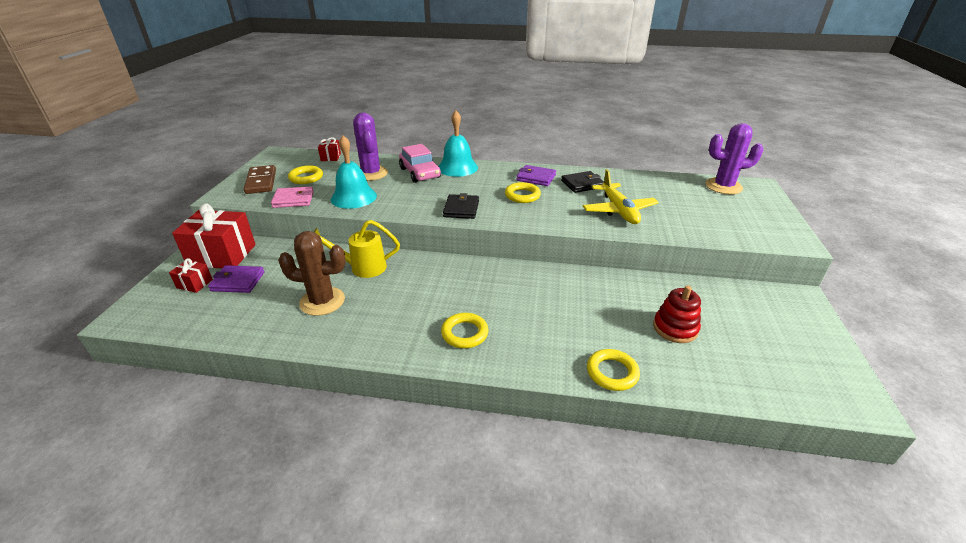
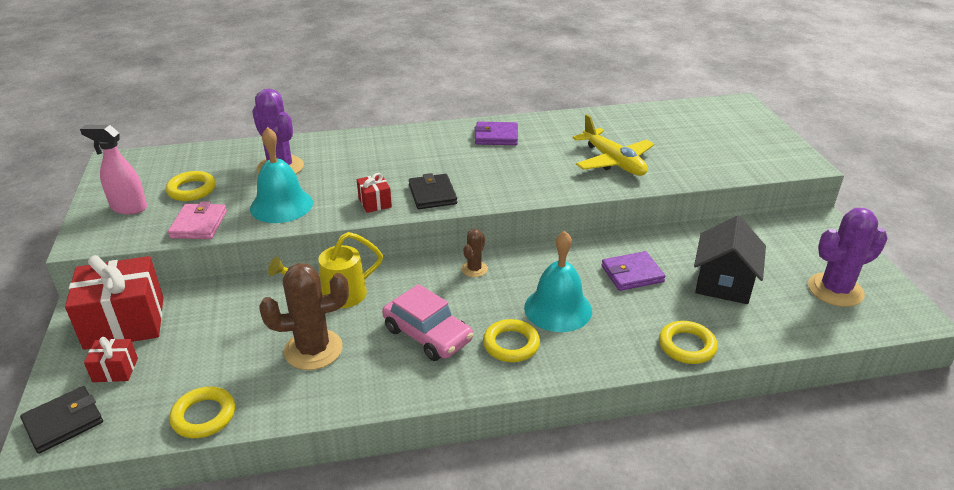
camera: 20 degrees left, 0 degrees up
(238, 281) = (177, 352): purple wallet -> purple wallet (632, 274)
(261, 182) = (128, 208): brown domino -> pink spray bottle
(293, 199) = (199, 224): pink wallet -> pink wallet turned 60 degrees counterclockwise
(331, 157) = (204, 153): red gift -> red gift (375, 202)
(420, 173) = (346, 155): pink car -> pink car (427, 334)
(457, 167) = (390, 139): turquoise bell -> turquoise bell (558, 309)
(472, 271) = (474, 269): none -> brown cactus
(522, 195) = (494, 163): yellow ring -> yellow ring (204, 416)
(582, 184) = (555, 135): black wallet -> black wallet (64, 422)
(675, 328) = (723, 283): red stacking toy -> black house
(723, 186) = (706, 111): purple cactus -> purple cactus (835, 290)

